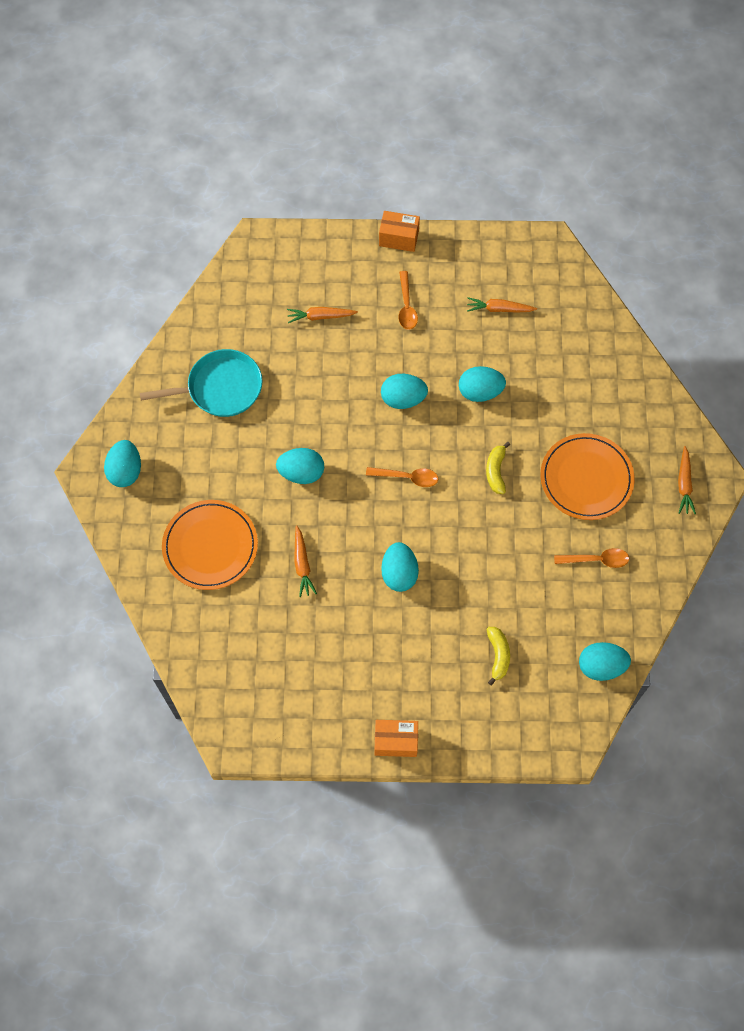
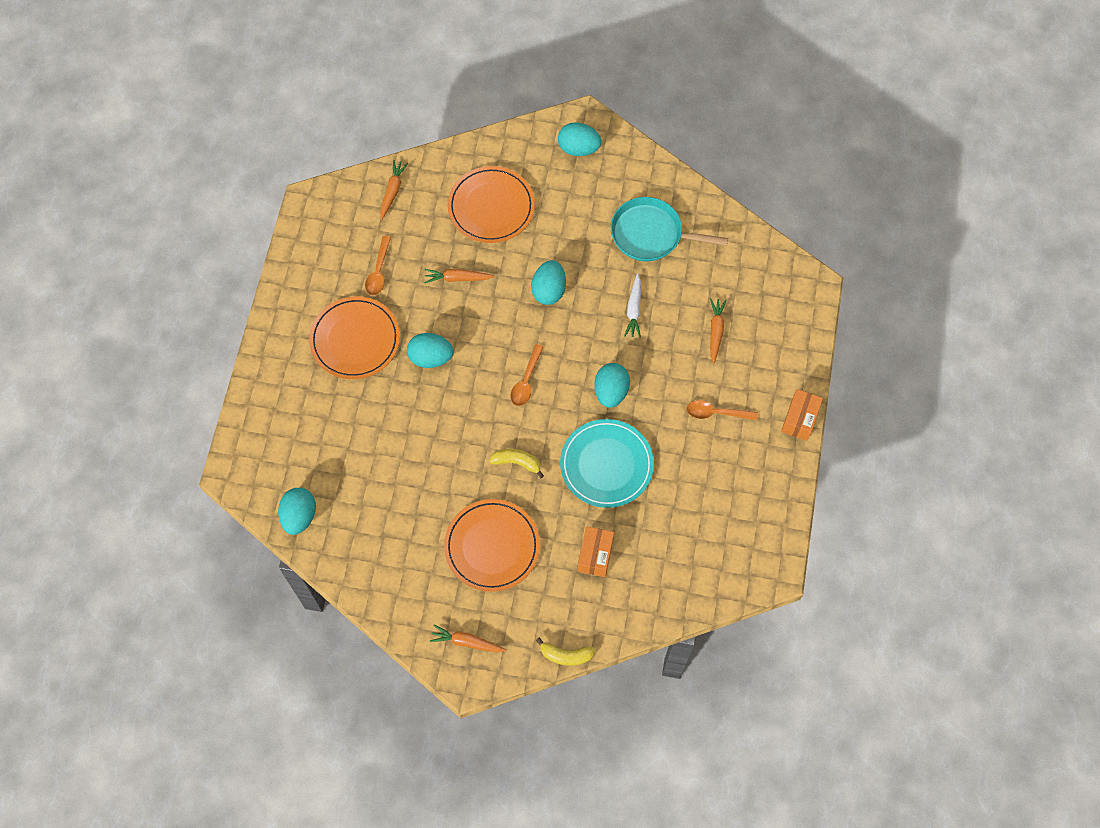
camera: 100 degrees right, 0 degrees up
(221, 388) = (650, 234): turquoise pan -> turquoise pan turned 105 degrees clockwise
(309, 391) = (634, 309): none -> white carrot
(393, 654) = (355, 340): none -> orange plate
(396, 741) = (276, 328): orange box -> orange box (595, 555)
(480, 392) = (606, 465): turquoise egg -> turquoise plate
(498, 655) = (332, 427): yellow banana -> yellow banana (566, 655)
(499, 309) = (699, 502): orange carrot -> orange carrot (392, 191)
(596, 560) = (405, 536): orange spoon -> orange spoon (378, 271)

